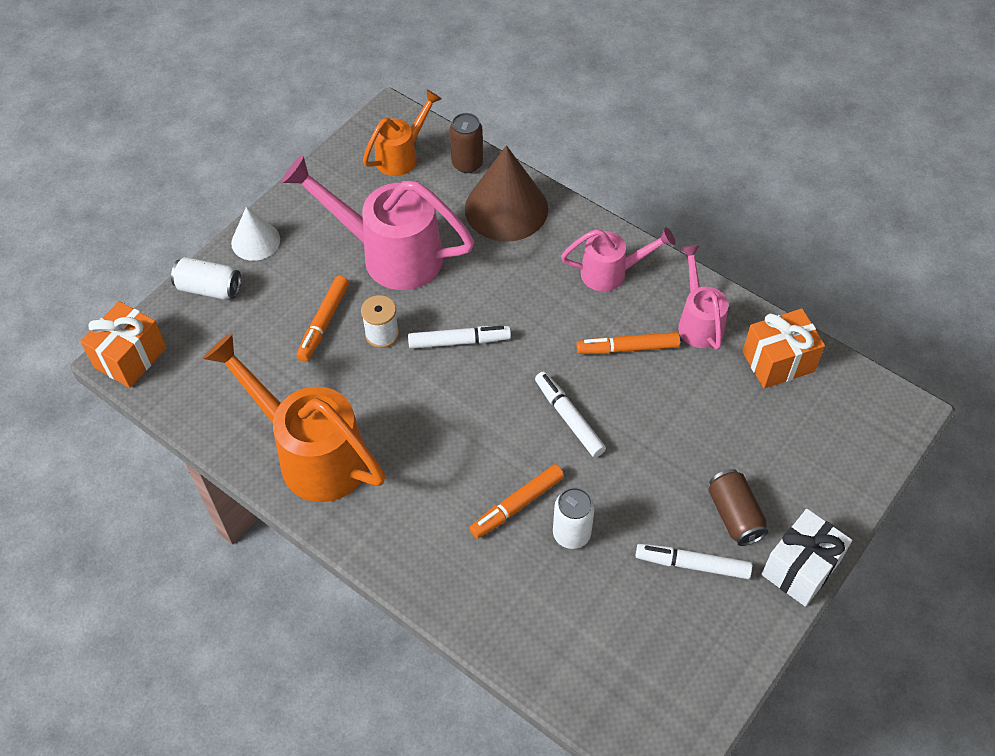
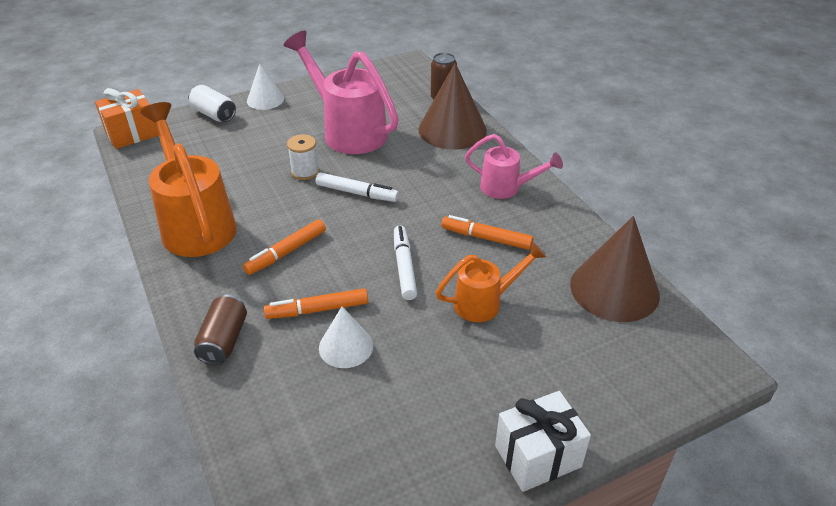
camera: 25 degrees right, 15 degrees down
(324, 322) = (271, 153): orange marker -> orange marker (287, 252)
(402, 155) = (400, 83): orange watering can -> orange watering can (485, 302)
(571, 534) = (346, 346): white can -> white cone
(693, 565) = (435, 412): white marker -> none
(698, 321) = (559, 239): pink watering can -> none
(734, 515) = (500, 388): brown can -> brown can (224, 341)
(778, 361) = (614, 289): orange gift -> brown cone

